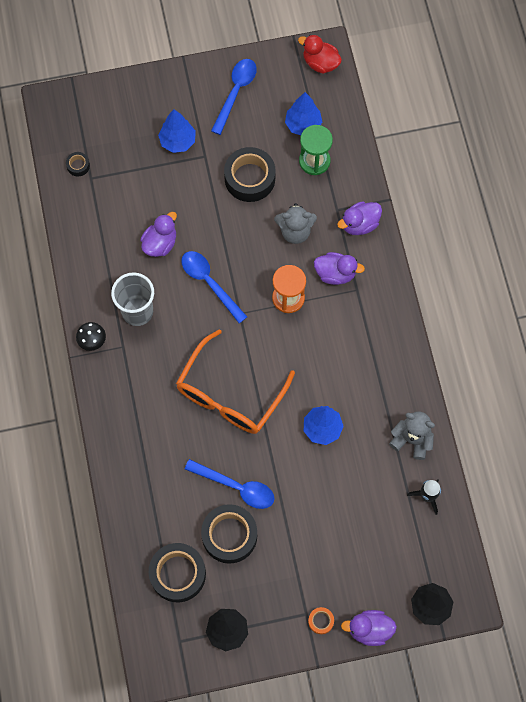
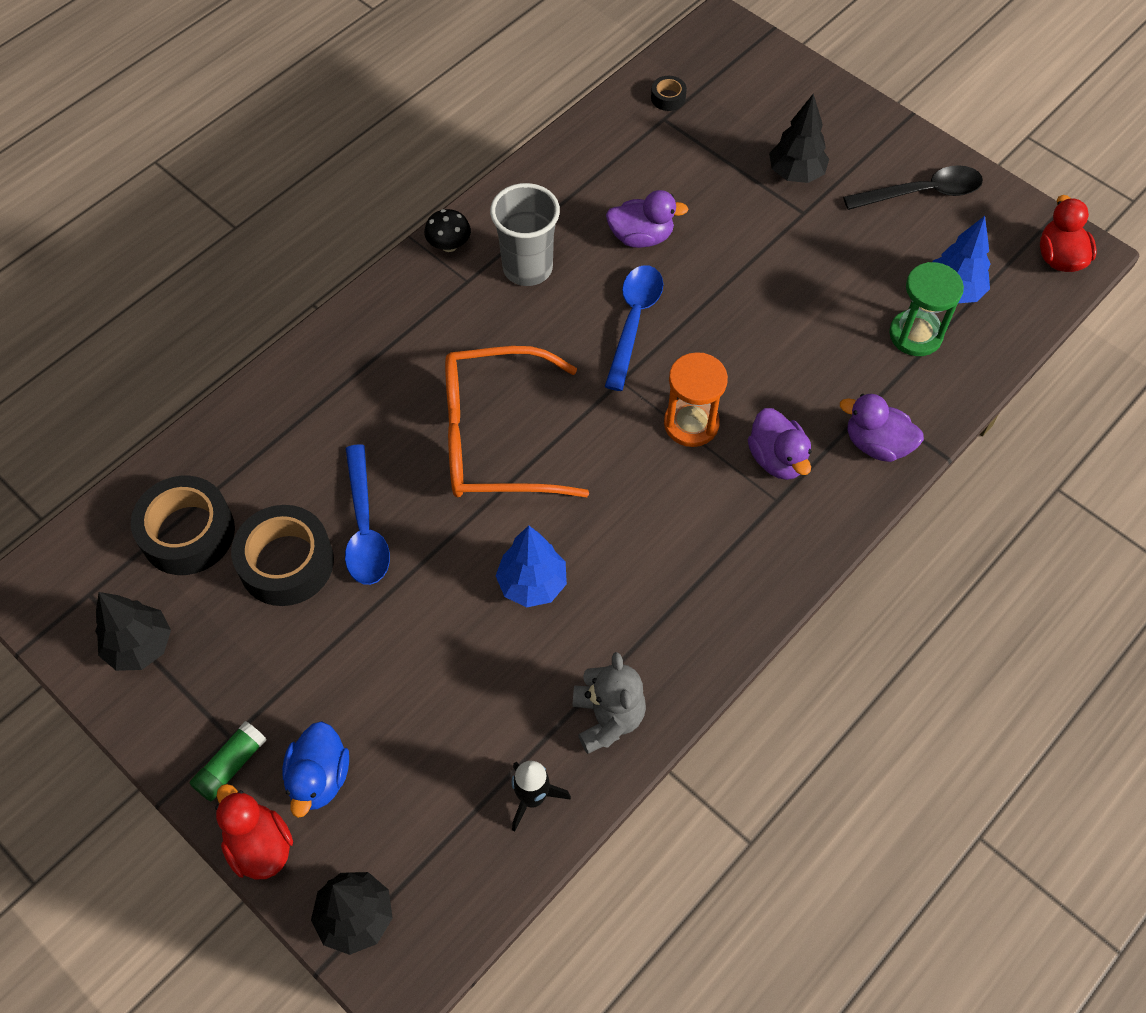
camera: 55 degrees right, 10 degrees down
(178, 141) = (795, 174): blue tree -> black tree
(235, 93) = (922, 193): blue spoon -> black spoon
(249, 178) = (820, 278): black tape -> none
(295, 231) = (794, 373): grey teddy bear -> none
(321, 621) = (231, 765): orange tape -> green glue stick
(354, 584) = (319, 778): none -> blue duck
(369, 629) = (260, 845): purple duck -> red duck

